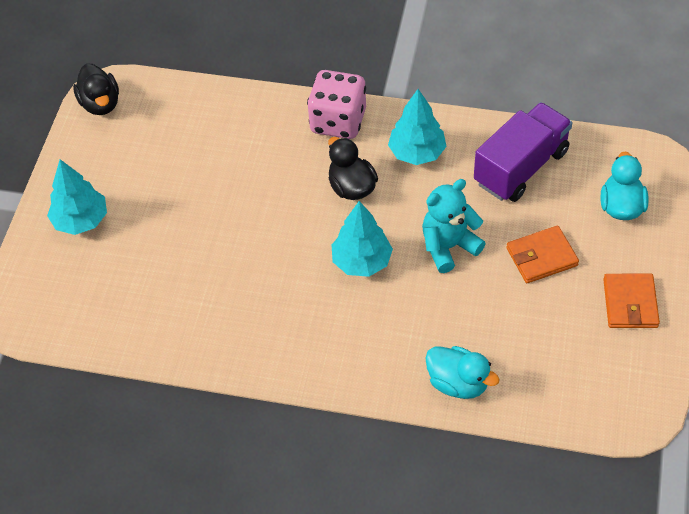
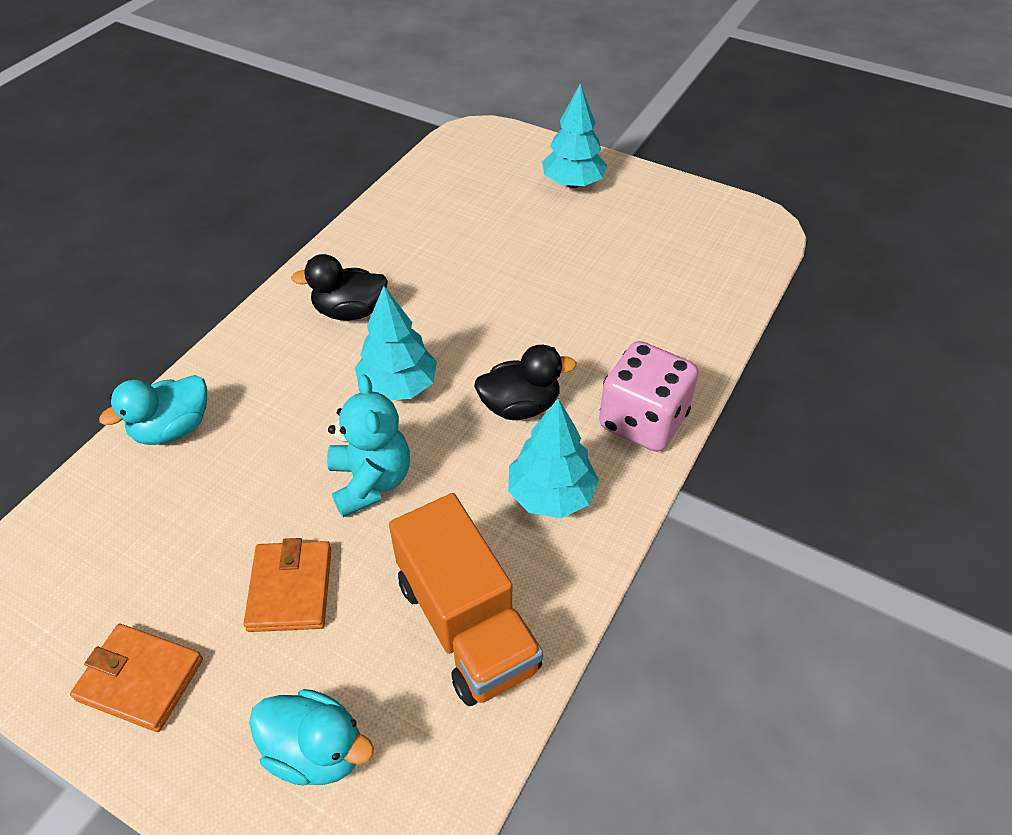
camera: 105 degrees right, 5 degrees down
(100, 104) = (740, 218): black duck -> black duck (350, 311)
(521, 167) = (466, 624): purple truck -> orange truck

